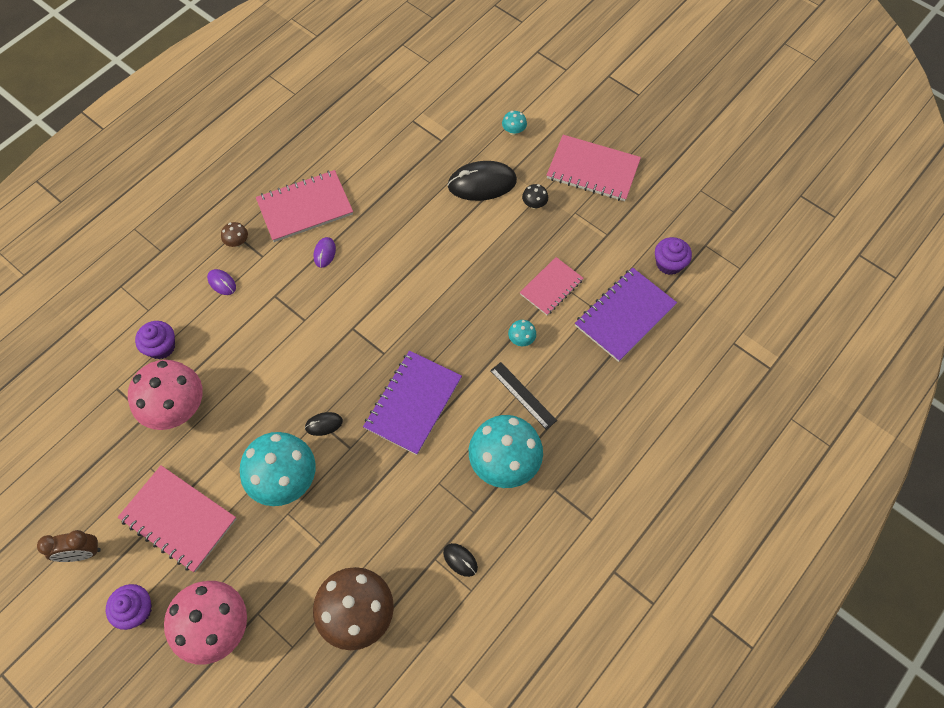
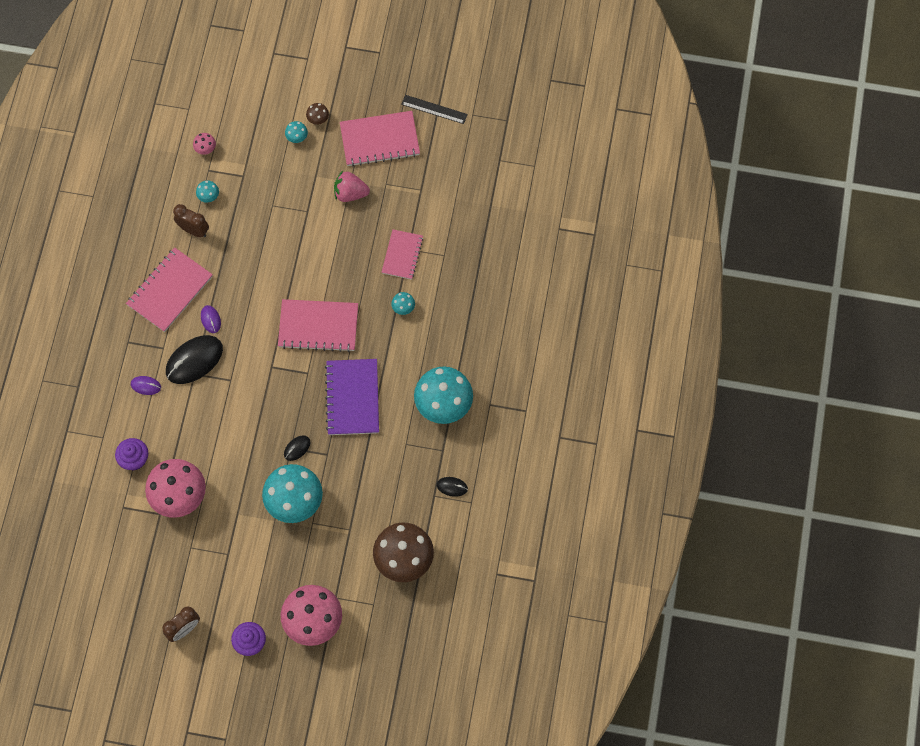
camera: 30 degrees left, 5 degrees up
(179, 519) = (237, 569): pink notebook -> pink notebook (318, 326)
(237, 242) = (135, 347): brown mushroom -> brown mushroom (318, 119)
(364, 165) = (194, 230): none -> brown clock
(397, 143) = (208, 196): none -> turquoise mushroom
(422, 102) = (205, 149): none -> pink mushroom
(482, 183) = (298, 197): black mouse -> black mouse (194, 360)
(523, 395) = (428, 349): black ruler -> black ruler (434, 109)
(534, 204) = (350, 193): black mushroom -> pink strawberry
(625, 316) = (469, 249): purple notebook -> none
(669, 263) = (480, 190): purple cupcake -> none

